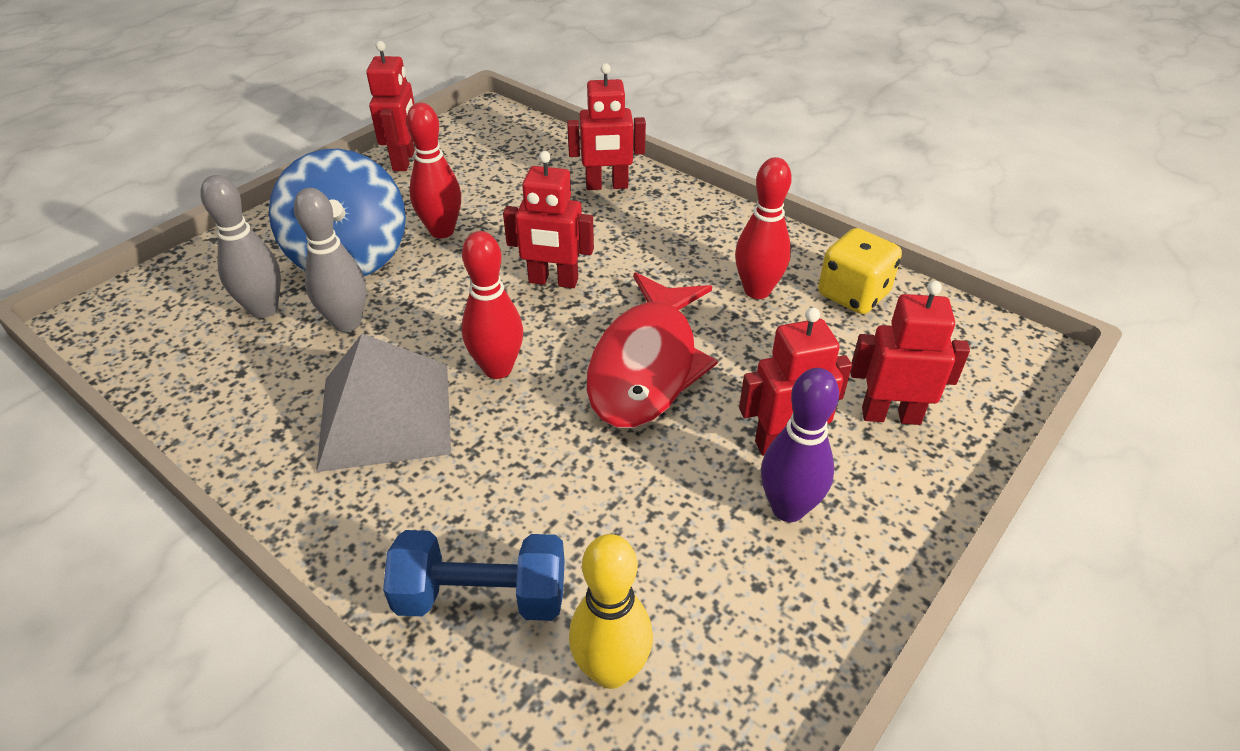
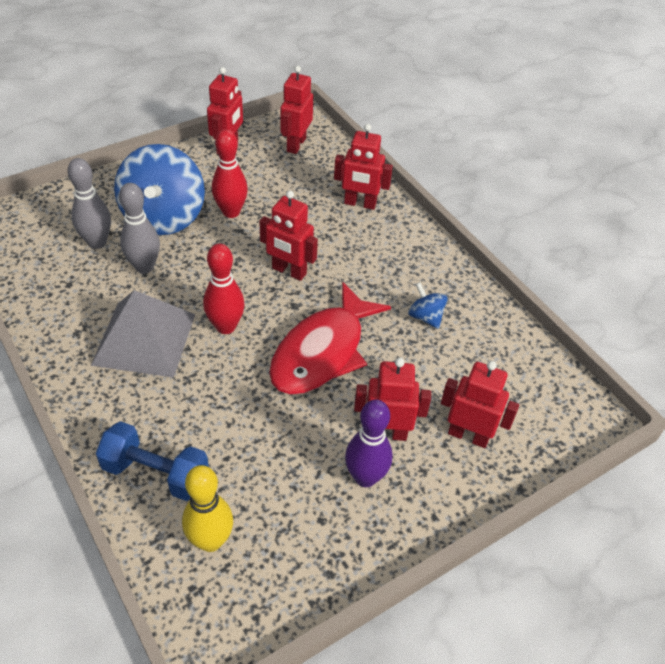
camera: 15 degrees right, 5 degrees up
(493, 140) = (296, 145): none -> red robot
(757, 290) = (425, 317): red bowling pin -> blue spinning top
(853, 294) = (493, 339): yellow dice -> none

